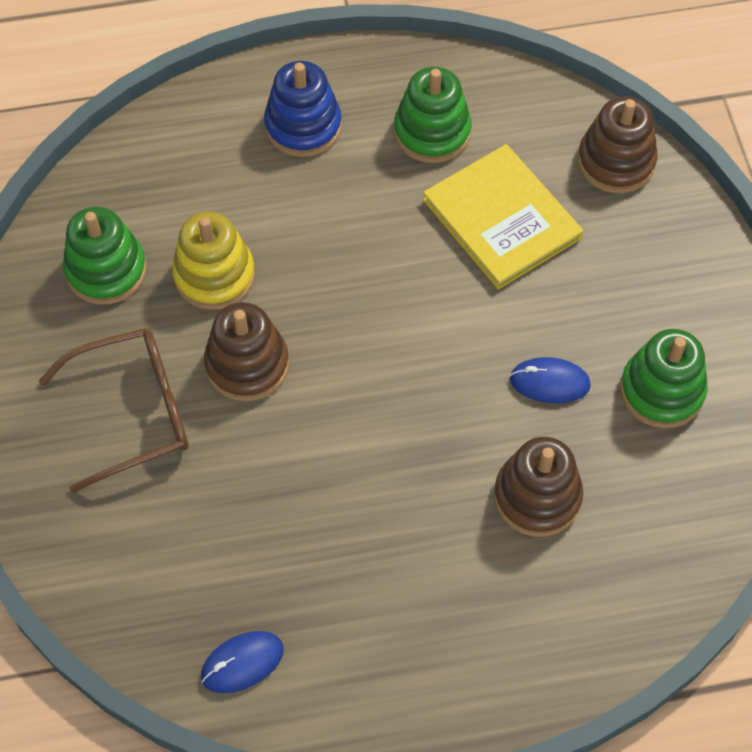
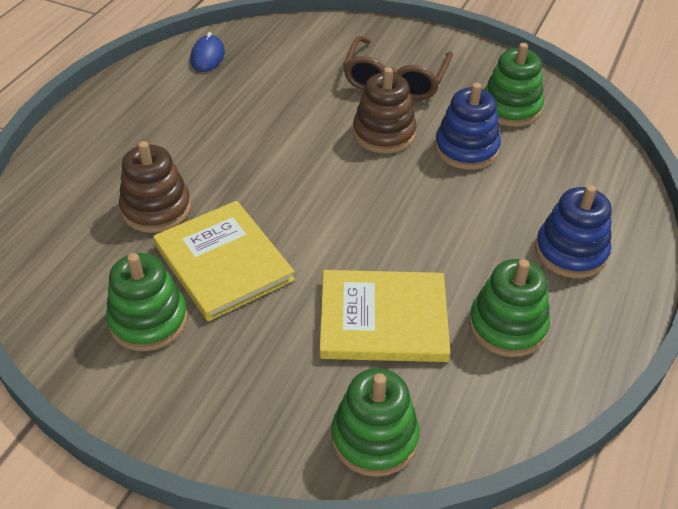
camera: 125 degrees right, 15 degrees down
(214, 275) = (466, 149): yellow stacking toy -> blue stacking toy
(549, 382) = (223, 262): blue mouse -> yellow book
(616, 162) = (374, 438): brown stacking toy -> green stacking toy

